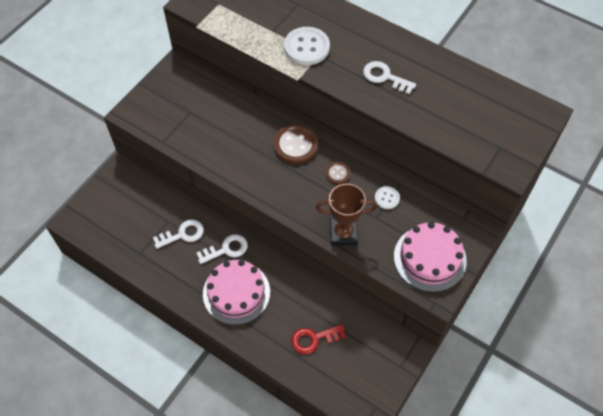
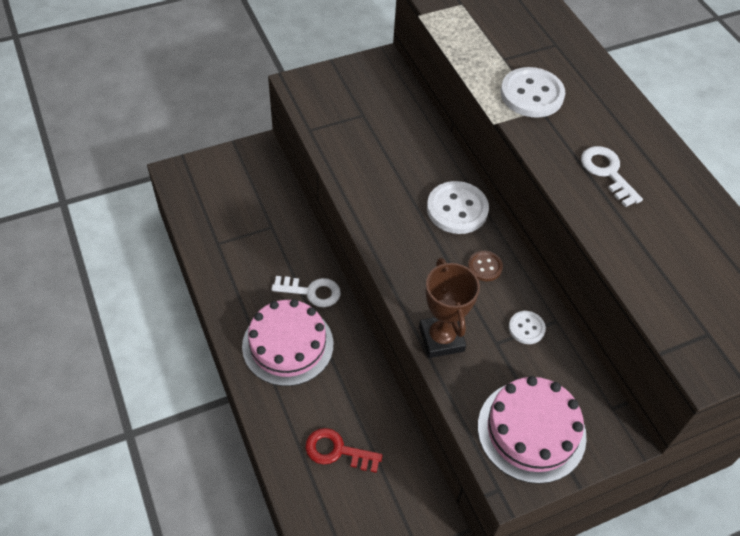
camera: 30 degrees right, 5 degrees down
(182, 234) = (277, 249): white key -> none
(295, 145) = (457, 209): brown button -> white button
(343, 234) = (441, 339): brown trophy -> brown trophy turned 45 degrees clockwise

